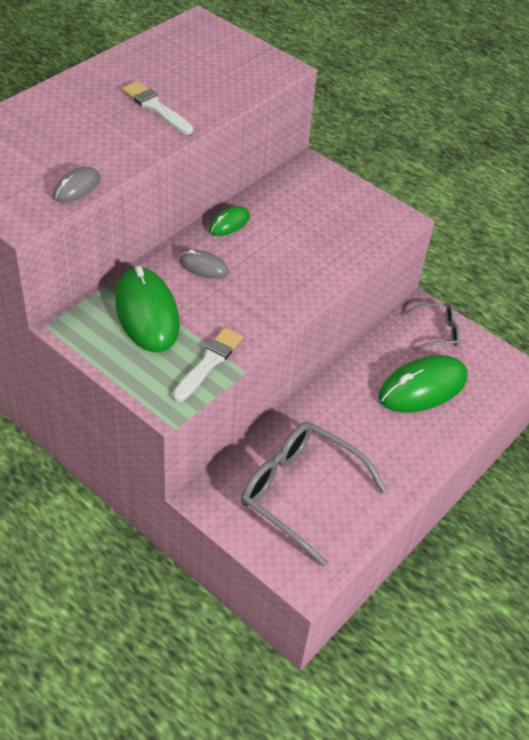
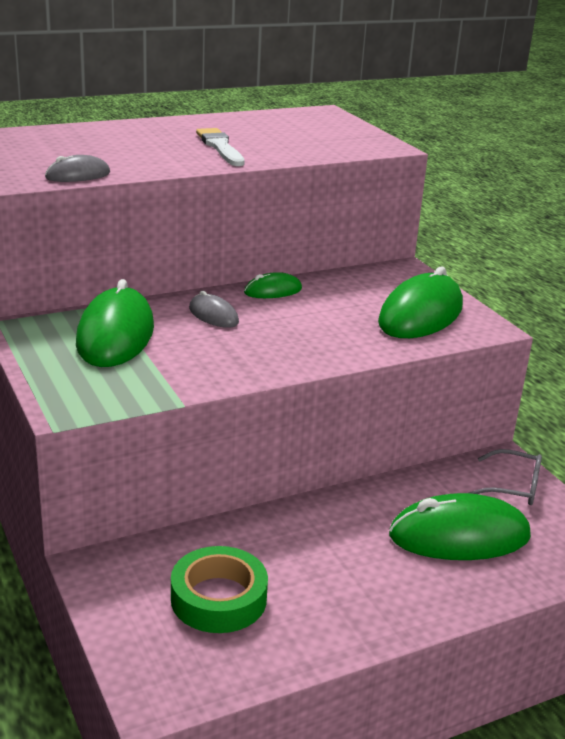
camera: 25 degrees right, 20 degrees down
(209, 363) = (147, 388): white brush -> none
(301, 493) = (218, 598): grey glasses -> green tape
(349, 219) = (420, 315): none -> green mouse

